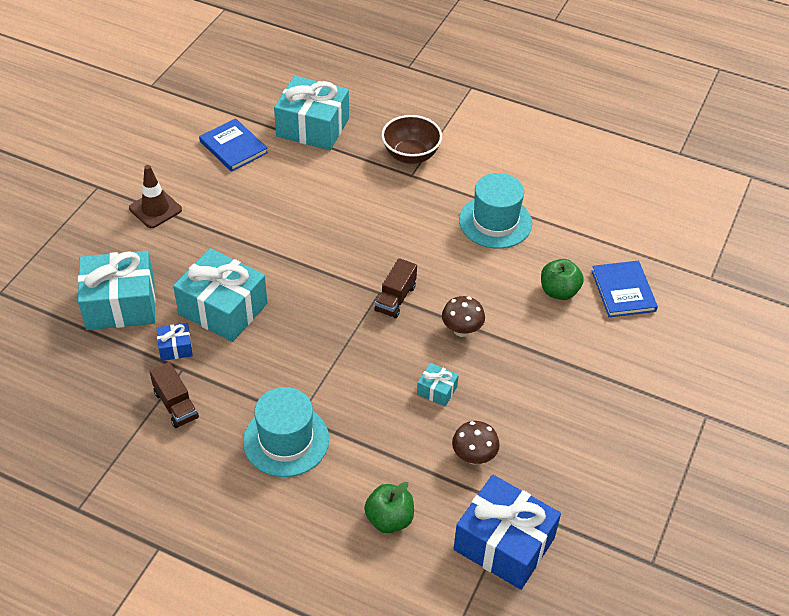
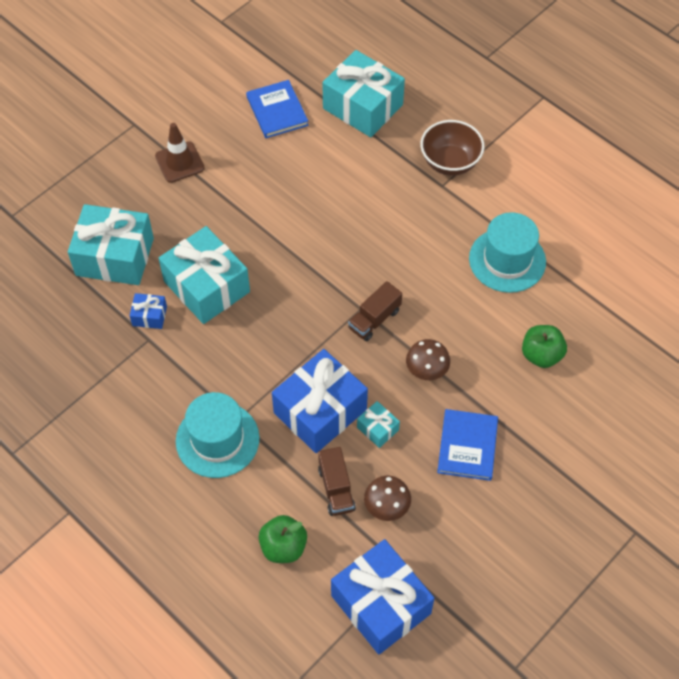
camera: 20 degrees right, 10 degrees up
(176, 405) = (130, 375): brown truck -> brown truck (336, 489)
(376, 389) = (320, 411): none -> blue gift
(623, 291) = (608, 372): blue book -> blue book (467, 446)

